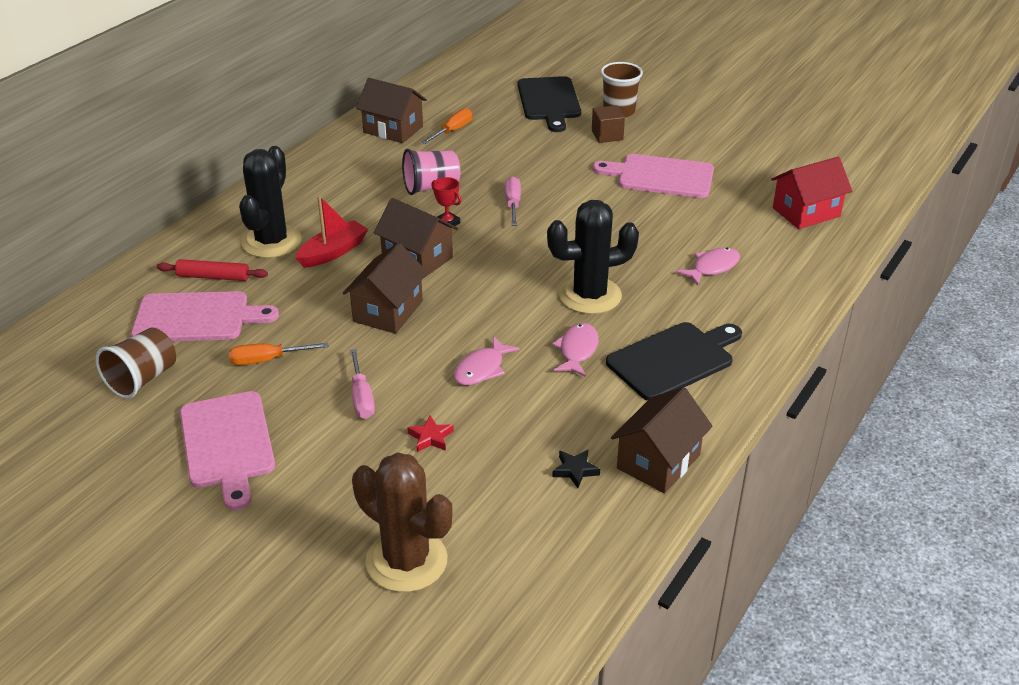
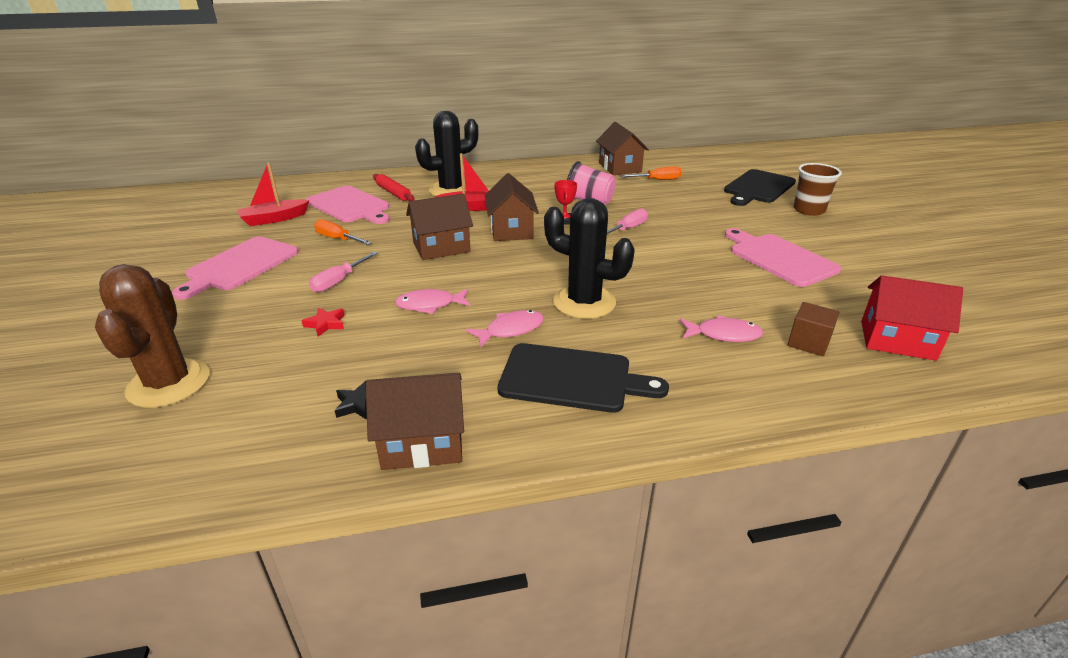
camera: 45 degrees right, 5 degrees down
(142, 379) = (274, 219): brown cup -> red boat
(607, 135) = (773, 219): brown cube -> brown cube (808, 343)

